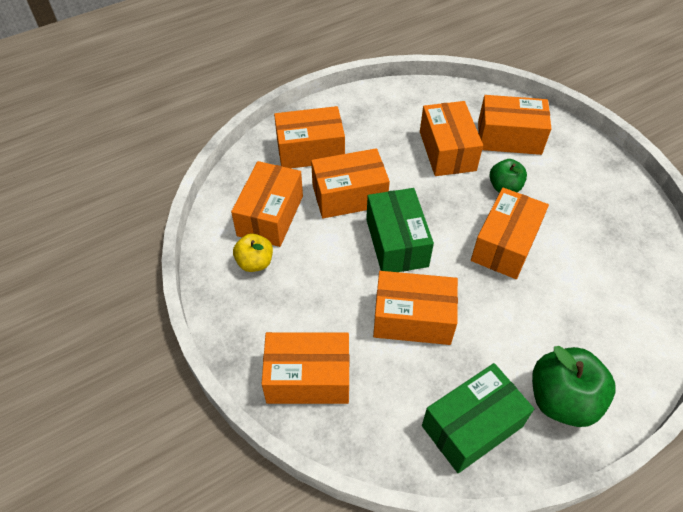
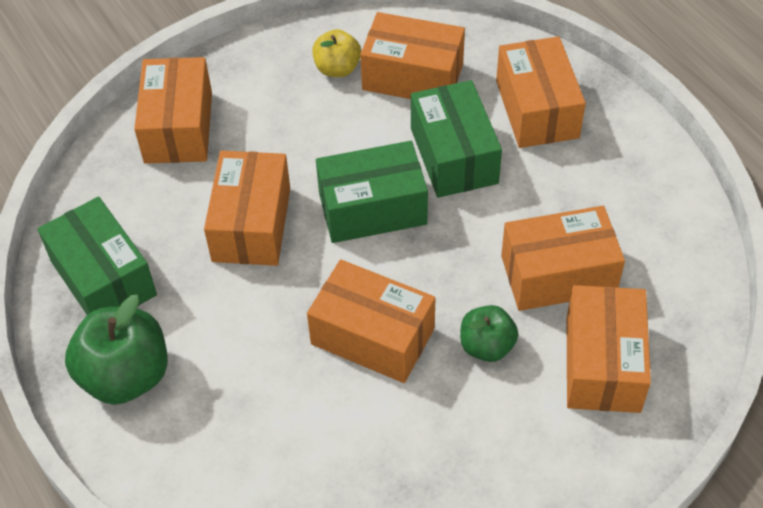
camera: 90 degrees right, 0 degrees up
(349, 195) = (454, 155): orange box -> green box

